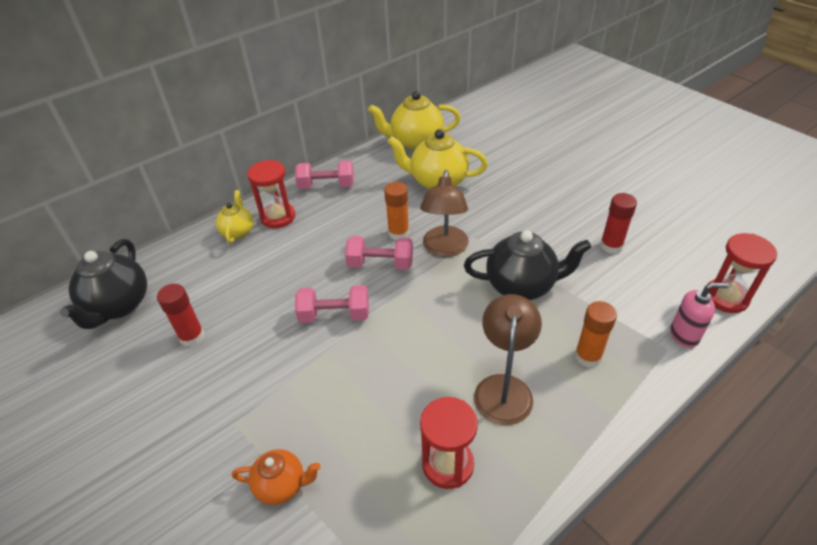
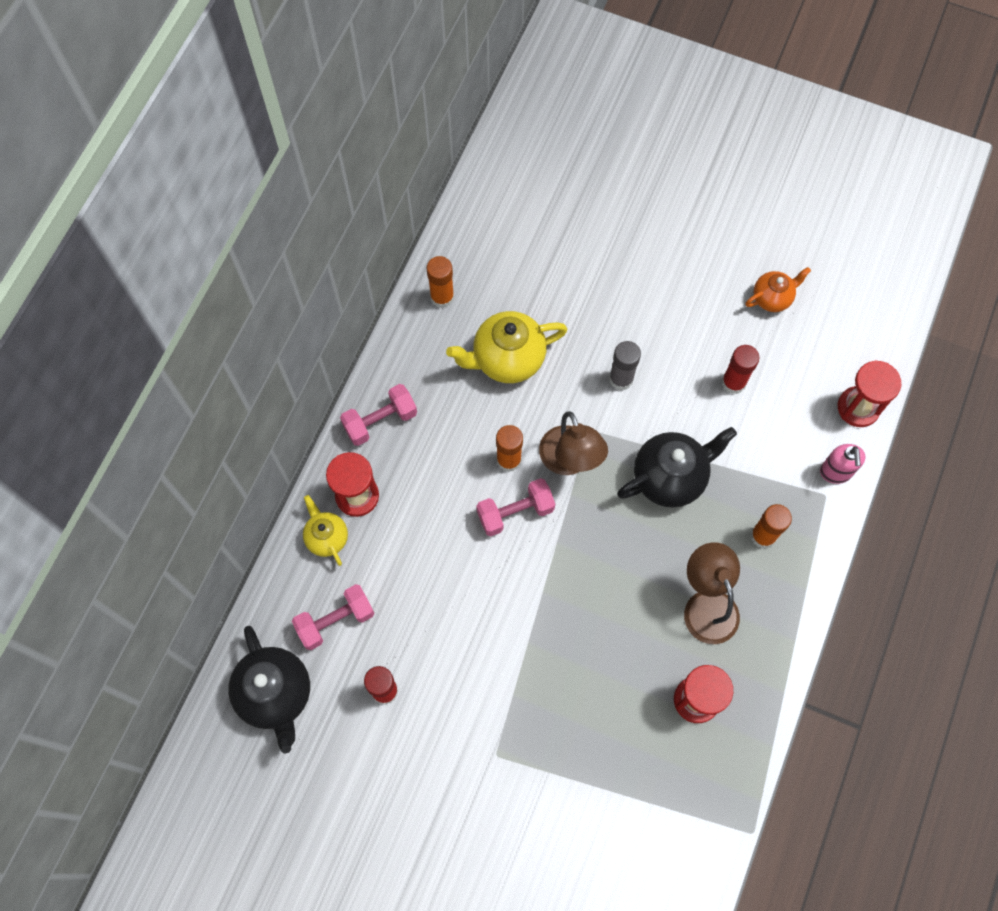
camera: 30 degrees left, 25 degrees up
(282, 485) = (575, 786): orange teapot -> orange teapot (772, 298)
(335, 315) = (509, 598): pink dumbbell -> pink dumbbell (335, 621)
(416, 142) = (442, 297): yellow teapot -> orange glue stick
(516, 216) = (621, 379): none -> grey glue stick
(684, 335) = (835, 472): pink soap dispenser -> pink soap dispenser turned 120 degrees clockwise

